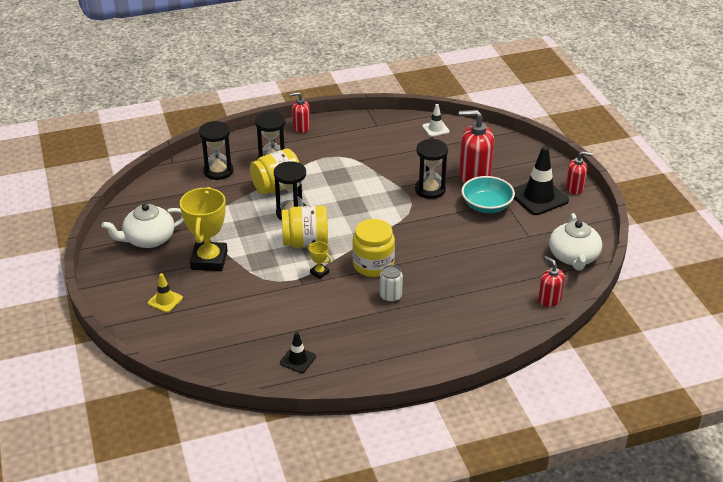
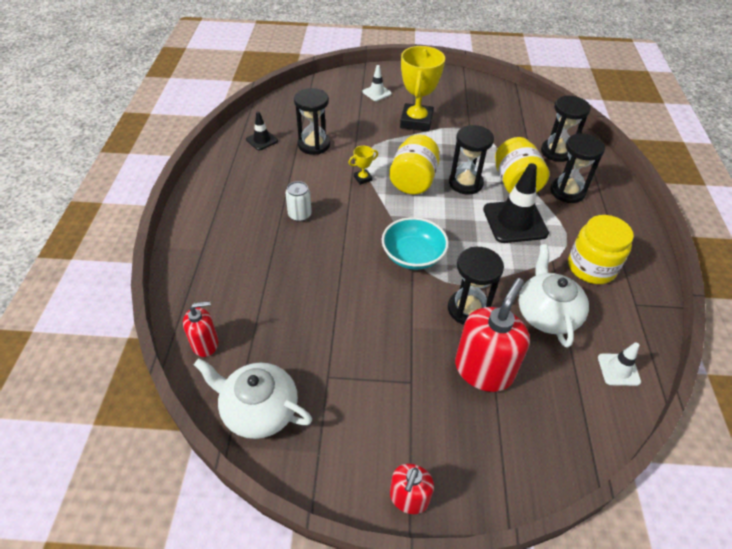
camera: 110 degrees right, 10 degrees up
(148, 239) = (461, 97): white teapot -> white teapot (547, 313)
(165, 300) = (377, 93): yellow traffic cone -> white traffic cone
(209, 260) = (416, 121): yellow trophy -> yellow trophy turned 75 degrees clockwise
(285, 319) = (314, 145): none -> black hourglass
(301, 127) = (637, 230): red soap dispenser -> none
(373, 265) = (353, 217): yellow jar -> yellow jar (591, 267)
(486, 206) = (411, 356): turquoise bowl -> turquoise bowl (413, 256)
(538, 197) = (406, 431): black traffic cone -> black traffic cone (515, 221)

